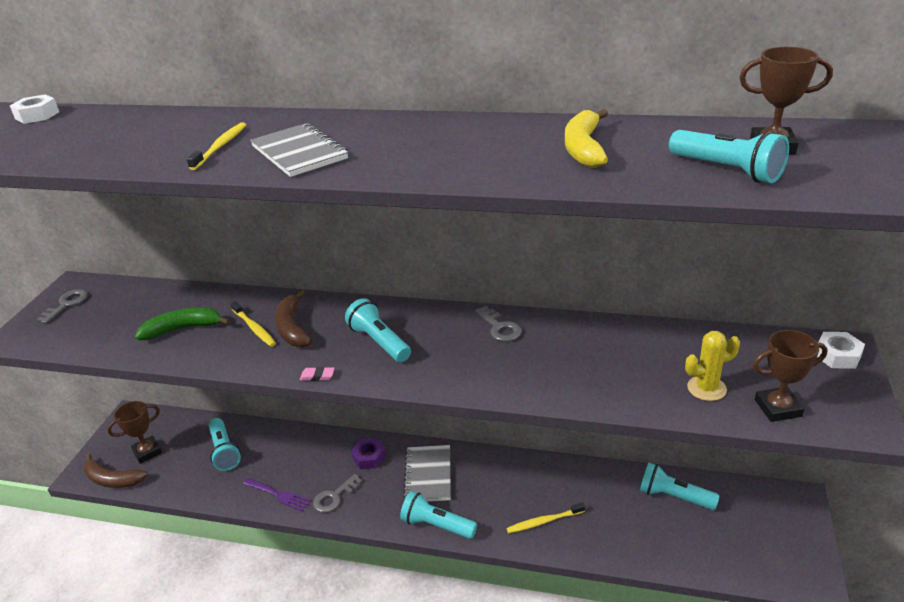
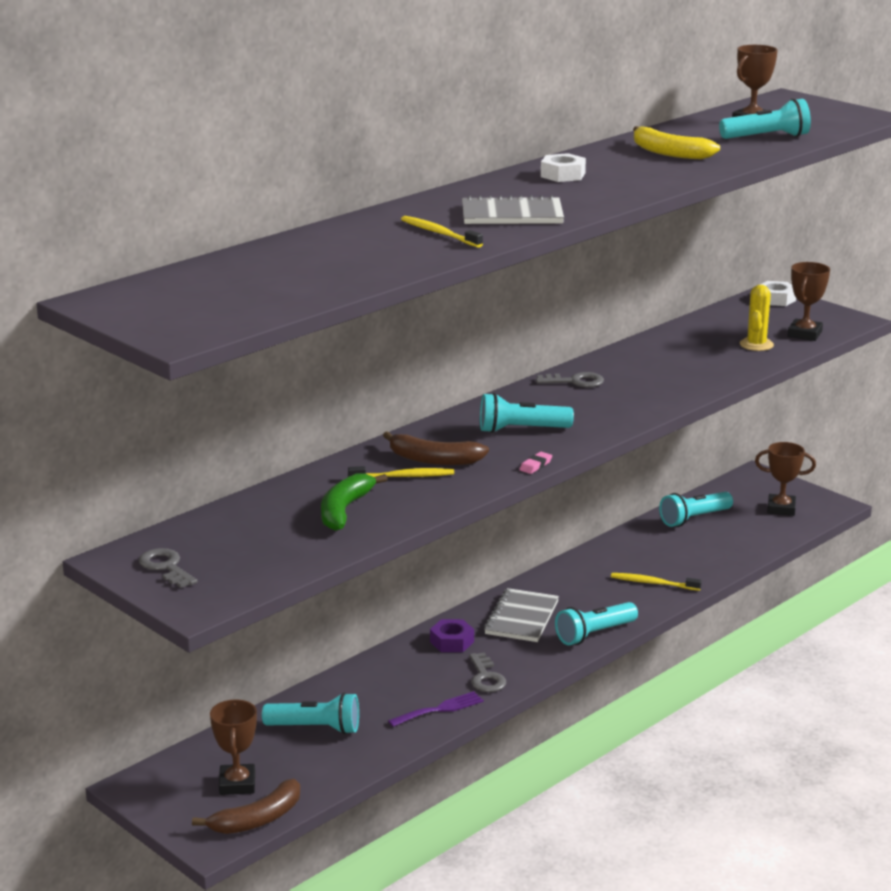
camera: 60 degrees left, 10 degrees down
(37, 115) = (160, 285): white nut -> white nut (563, 175)
(428, 475) = (521, 618): grey notebook -> grey notebook turned 75 degrees clockwise
(543, 521) = (653, 583): yellow toothbrush -> yellow toothbrush turned 90 degrees clockwise
(759, 545) = (781, 508): none -> brown trophy

